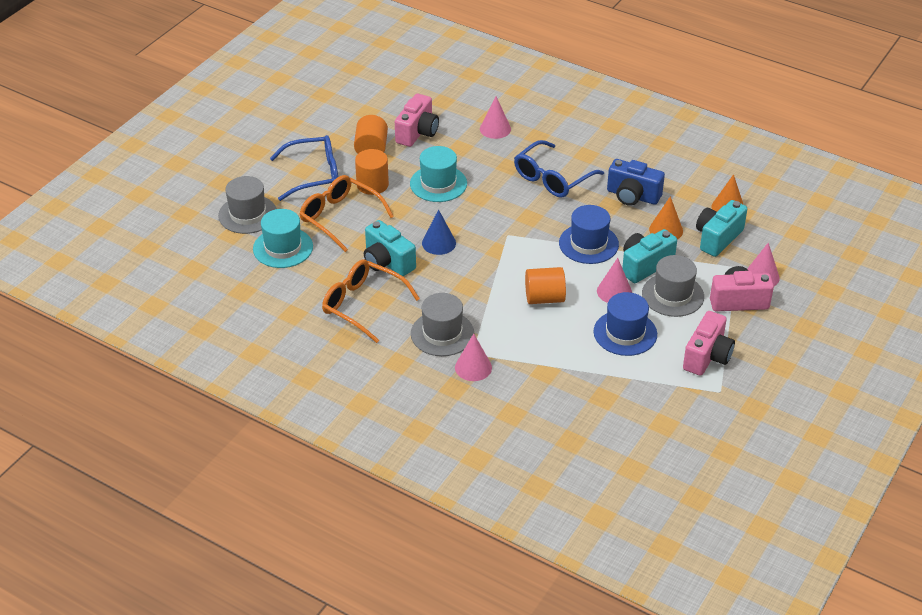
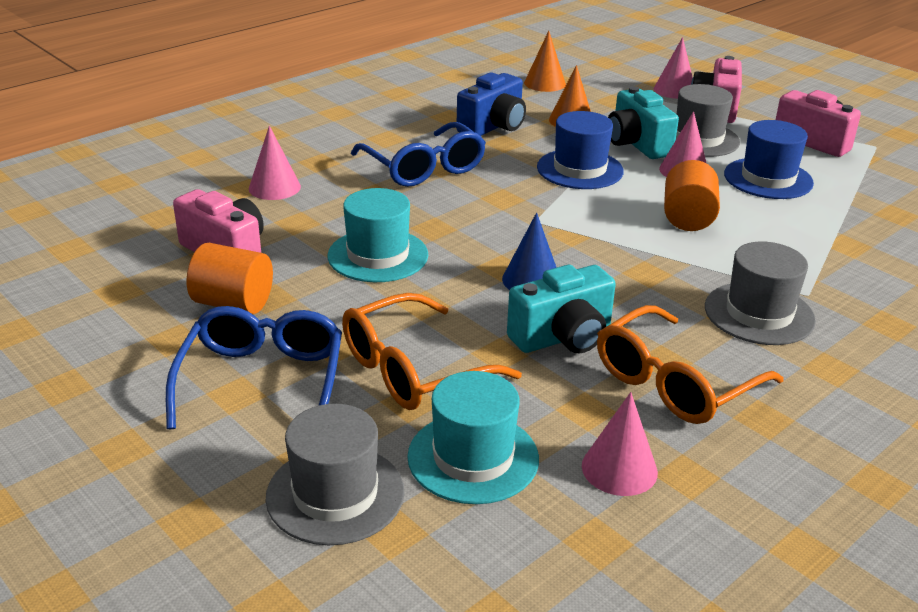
camera: 75 degrees left, 10 degrees down
(372, 184) = (338, 318): orange cylinder -> none
(473, 367) = (840, 299): pink cone -> pink cone (619, 469)
(717, 238) = (598, 98): turquoise camera -> none

